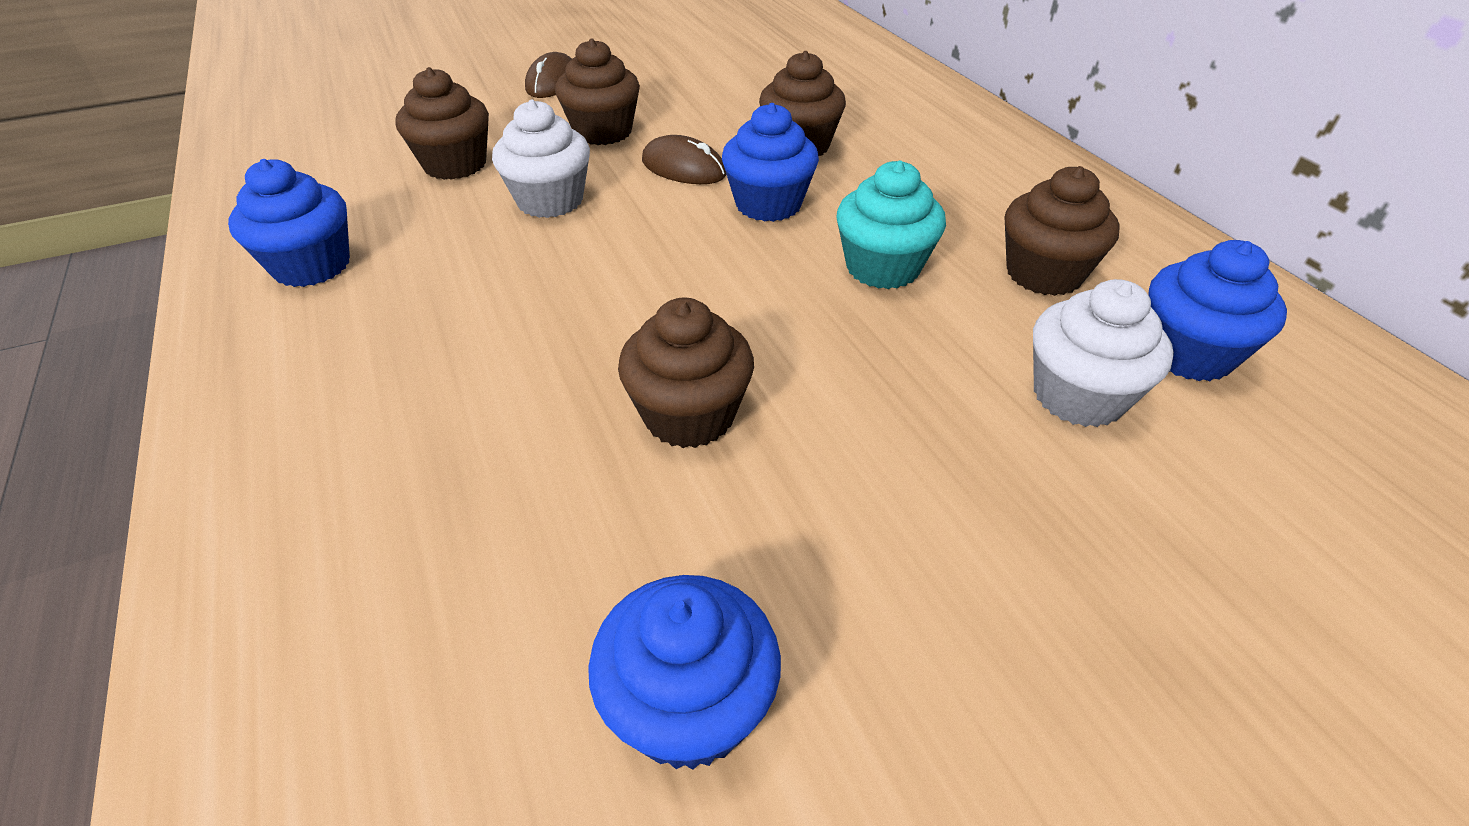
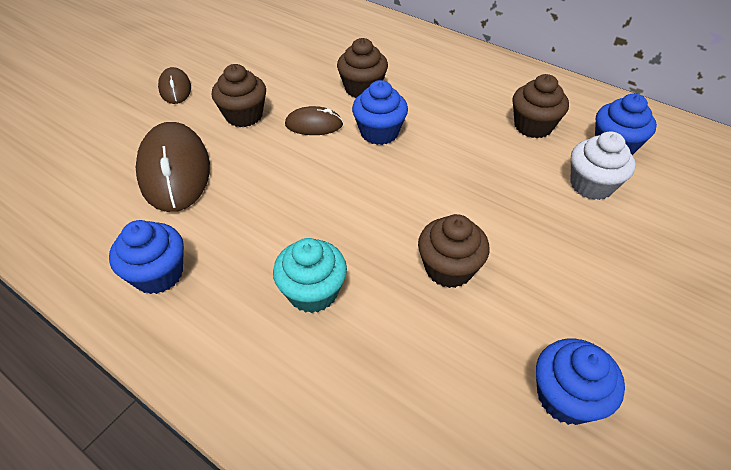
camera: 30 degrees left, 5 degrees up
(455, 165) = (175, 170): brown cupcake -> brown mouse
(550, 201) = (259, 174): white cupcake -> none
(882, 268) = (464, 150): turquoise cupcake -> turquoise cupcake (313, 292)

